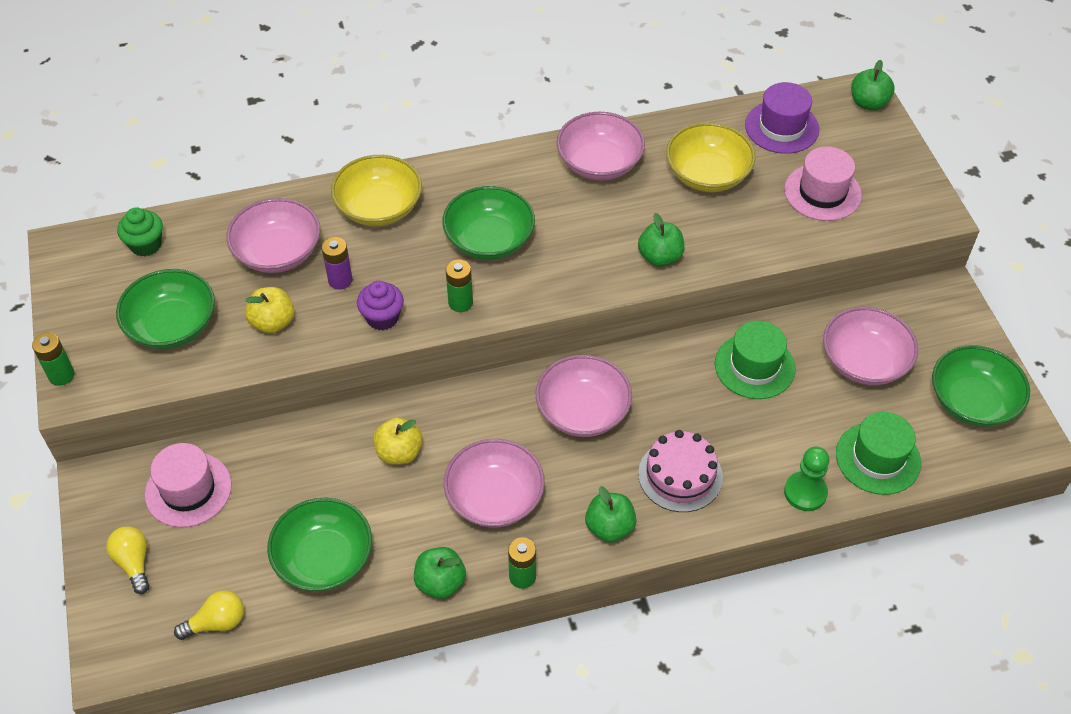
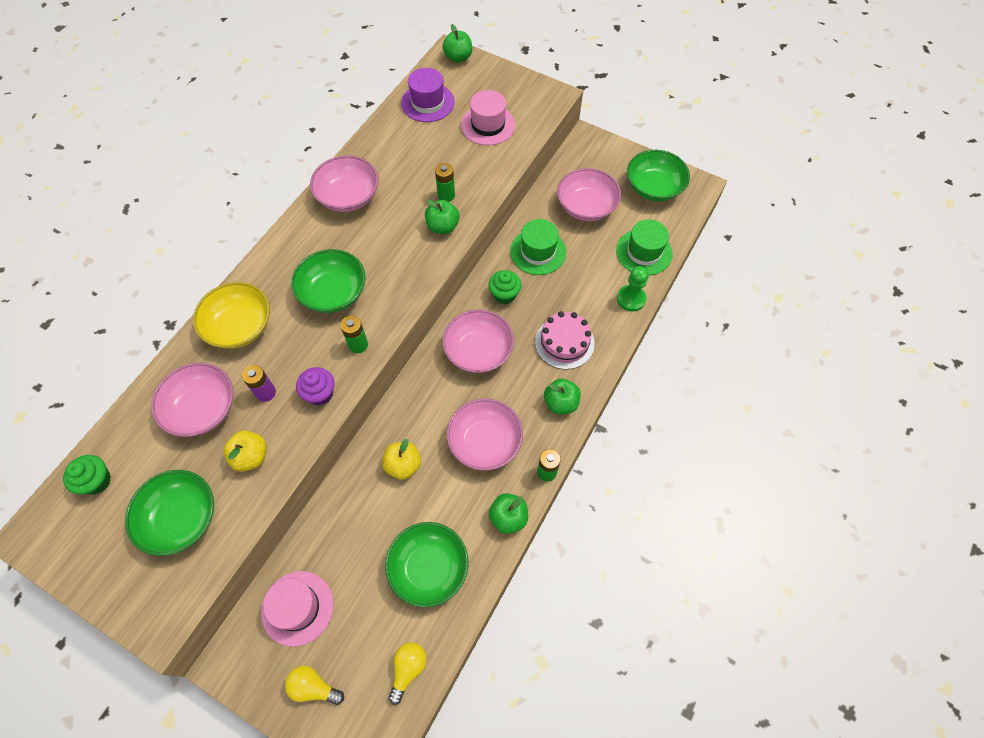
camera: 45 degrees left, 10 degrees up
(61, 375) = (135, 623): green battery -> green battery (446, 195)
(670, 380) = (504, 295): none -> green cupcake
(707, 174) = (417, 159): yellow bowl -> none

